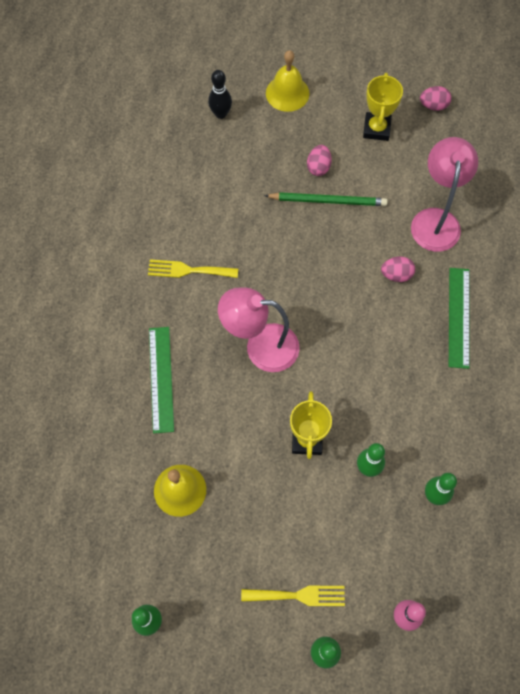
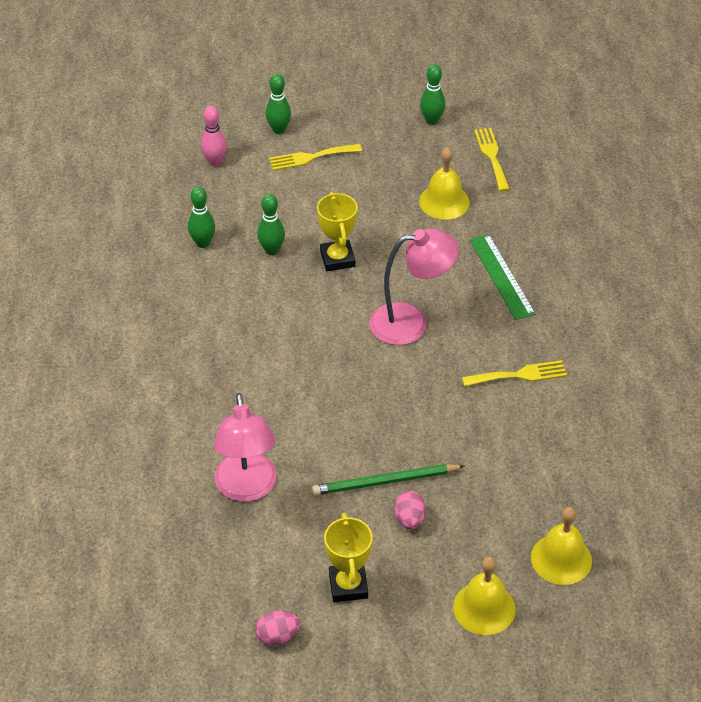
camera: 165 degrees right, 20 degrees down
(107, 544) = (492, 156): none -> yellow fork
(220, 114) = (561, 559): black bowling pin -> yellow bell
(396, 275) = (282, 419): pink egg -> none
(459, 317) = (202, 393): green ruler -> none

